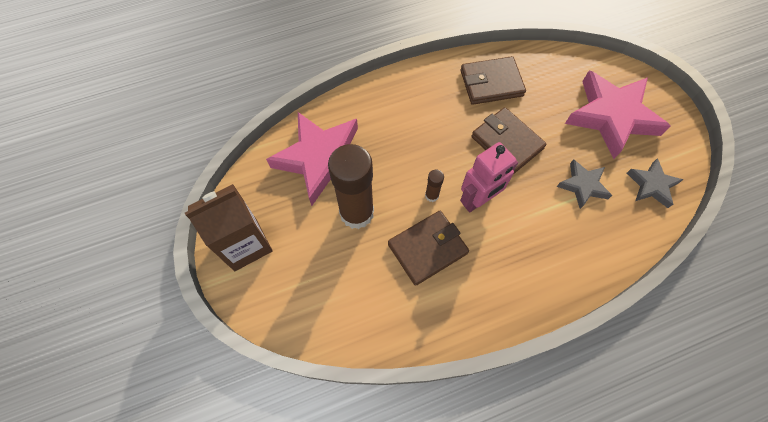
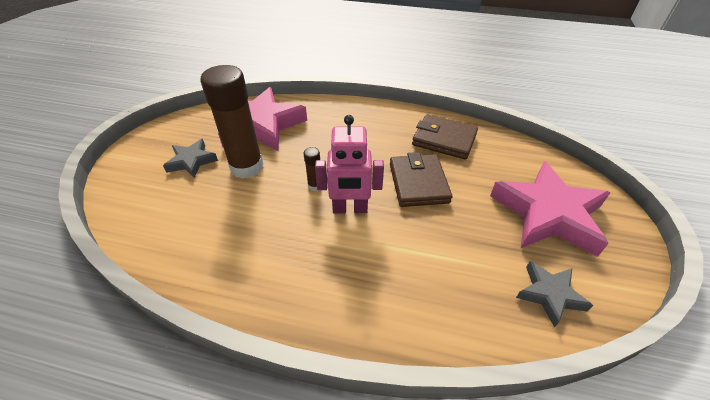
camera: 35 degrees right, 20 degrees down
(245, 244) = (156, 146): brown carton -> none
(427, 248) = (270, 218): brown wallet -> none
(583, 185) = (465, 252): grey star -> grey star (191, 161)

